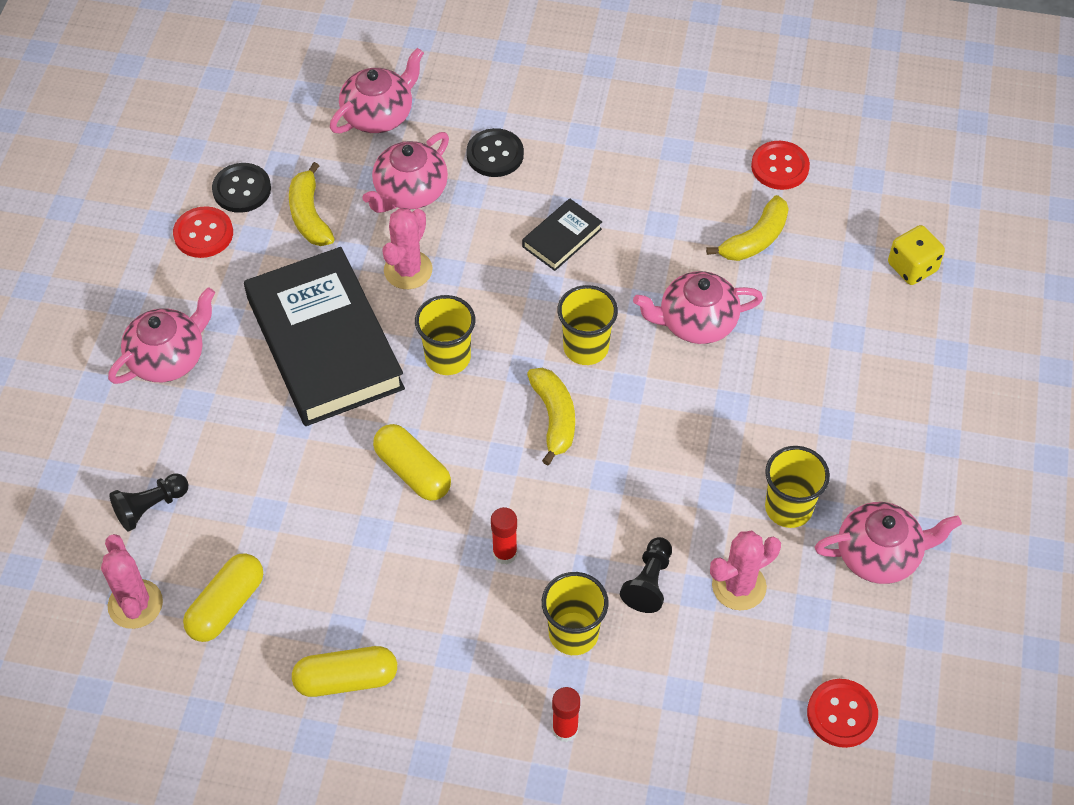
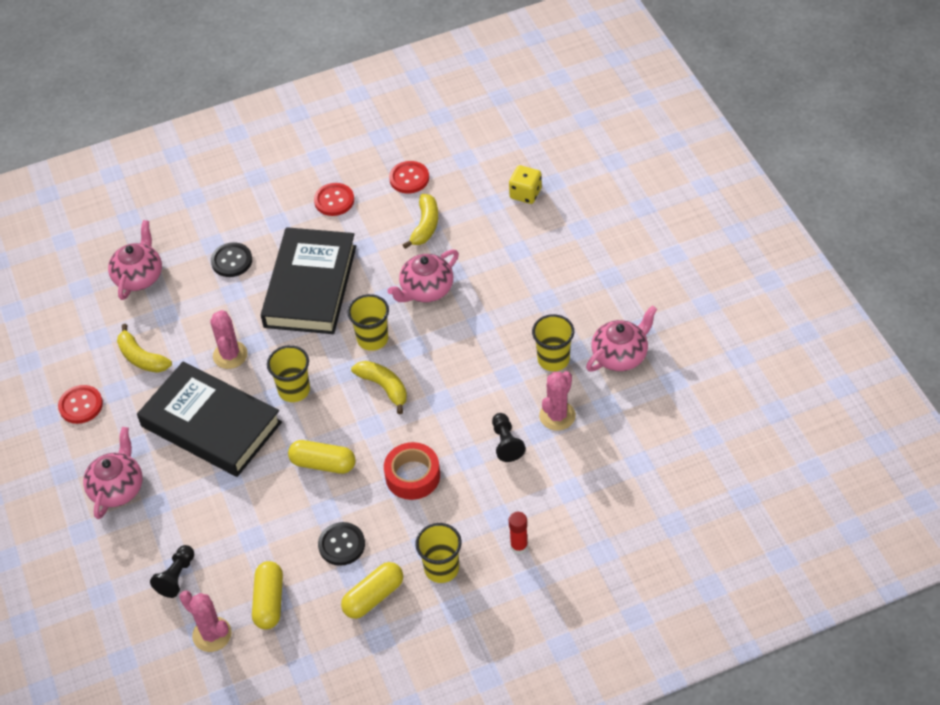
camera: 30 degrees left, 5 degrees down
(242, 189) = (84, 366): black button -> black button (341, 545)
(410, 192) = (195, 310): pink teapot -> none
(505, 553) = (412, 476): red glue stick -> red tape
(562, 238) = (310, 286): black book -> black book, size x2.29
(573, 633) = (485, 494): yellow cup -> yellow cup (441, 568)
(841, 714) = (661, 448): red button -> red button (334, 200)

